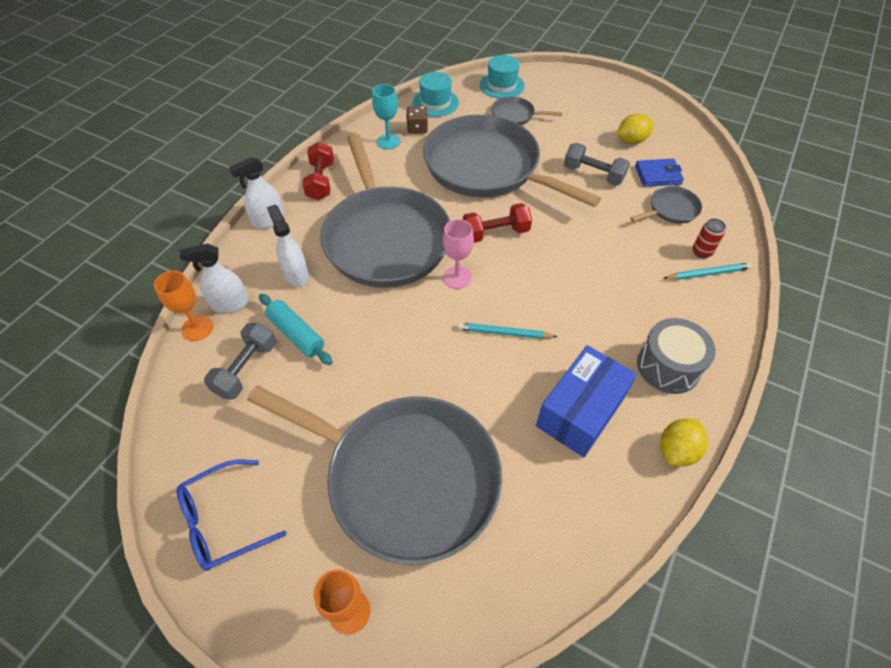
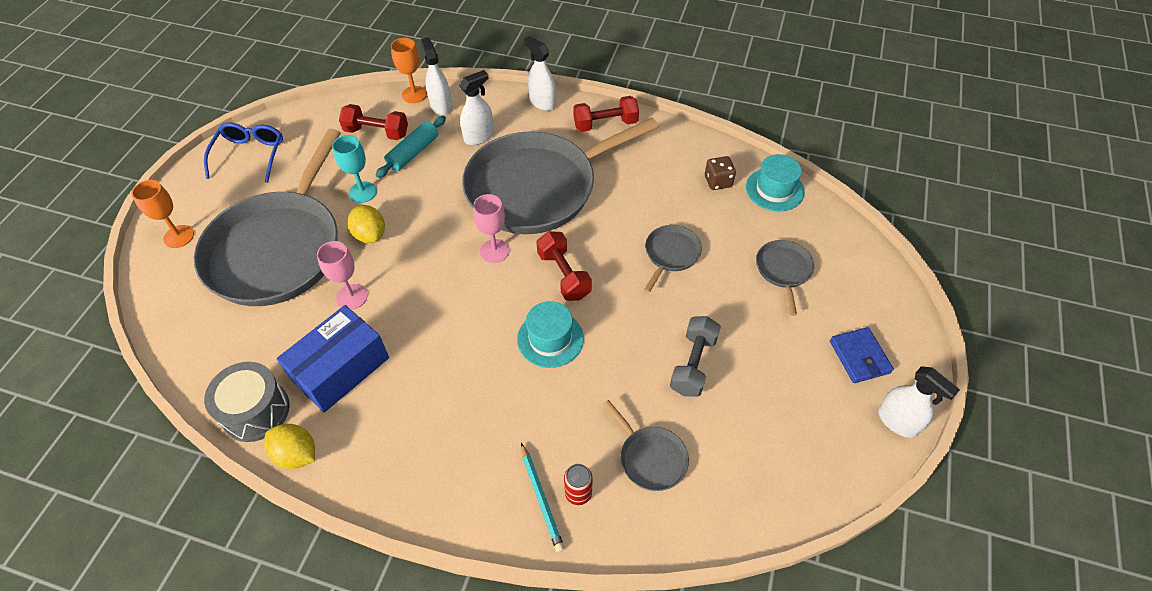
camera: 80 degrees right, 0 degrees up
(223, 521) = (250, 155): blue glasses -> blue glasses turned 45 degrees clockwise
(246, 369) = (376, 132): grey dumbbell -> red dumbbell
(388, 141) = (686, 162): turquoise goblet -> turquoise goblet (362, 192)
(487, 167) = (671, 254): grey pan -> grey pan, size x0.41
(491, 399) = (352, 297): none -> pink goblet
(501, 85) = (843, 249): turquoise hat -> turquoise hat (550, 339)
(504, 333) = (428, 298): turquoise pencil -> none
(581, 411) = (340, 369): blue box -> blue box turned 75 degrees counterclockwise
(631, 141) = (781, 408): yellow lemon -> yellow lemon (370, 235)
(641, 97) = (897, 421): none -> white spray bottle
(658, 175) = (716, 442): blue wallet -> blue wallet (859, 357)
(668, 366) = (397, 449): grey drum -> grey drum (256, 411)

